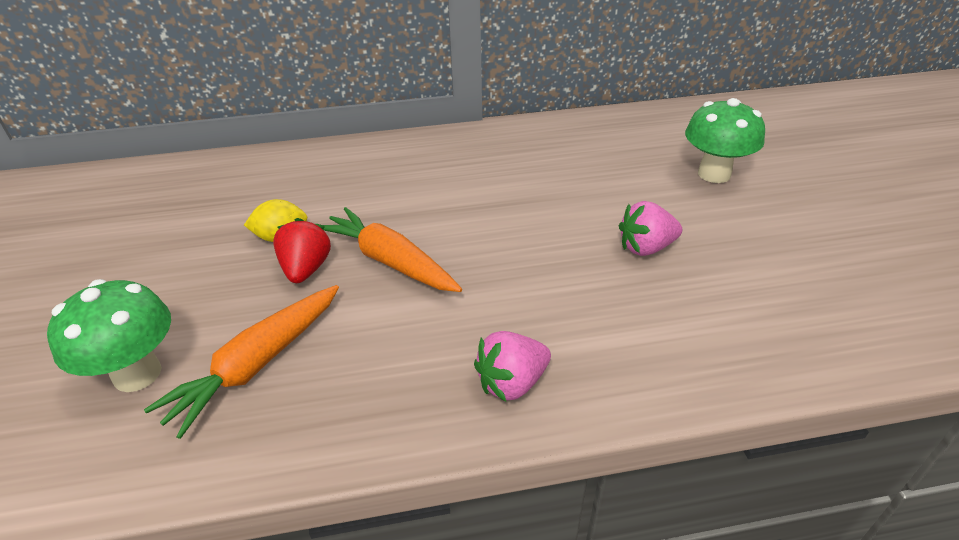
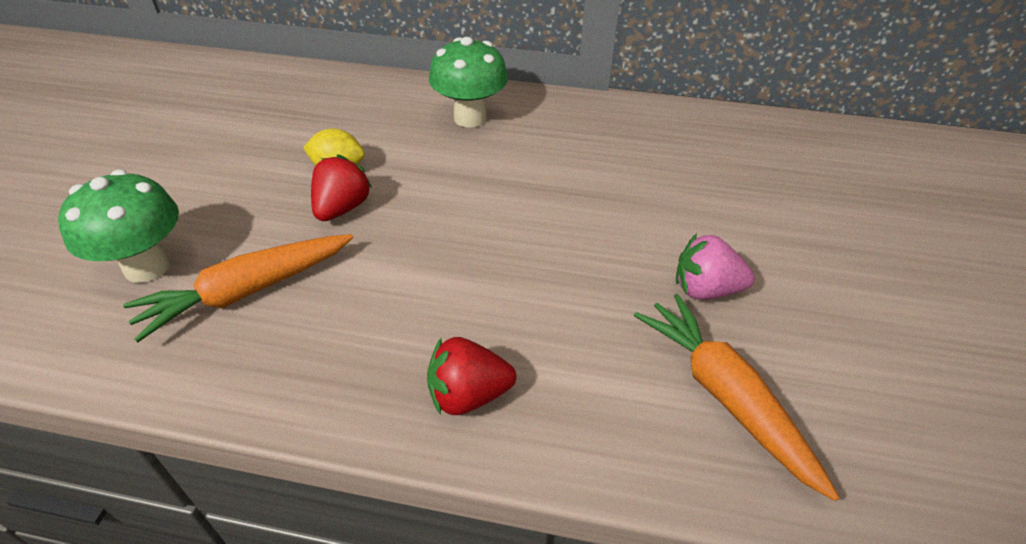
camera: 20 degrees right, 5 degrees up
(389, 261) = (424, 223): orange carrot -> orange carrot (725, 396)
(512, 383) = (468, 395): pink strawberry -> red strawberry
(714, 174) = (844, 223): green mushroom -> green mushroom (470, 118)

